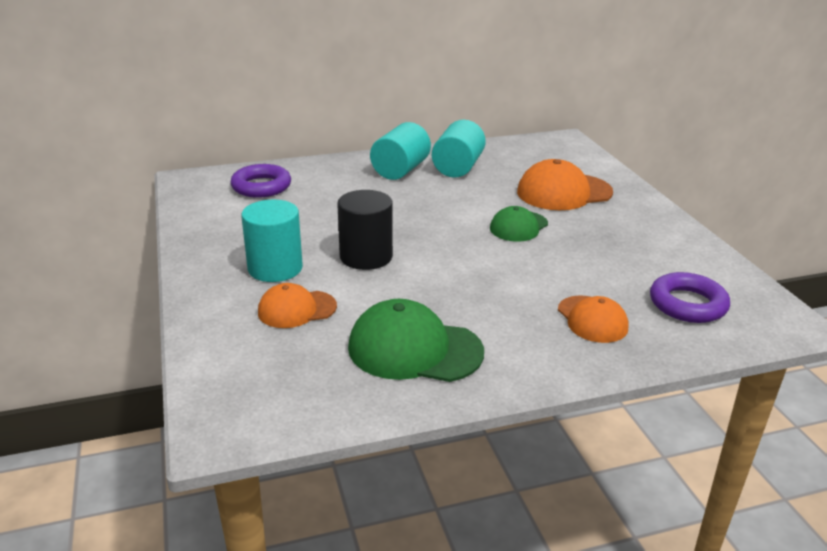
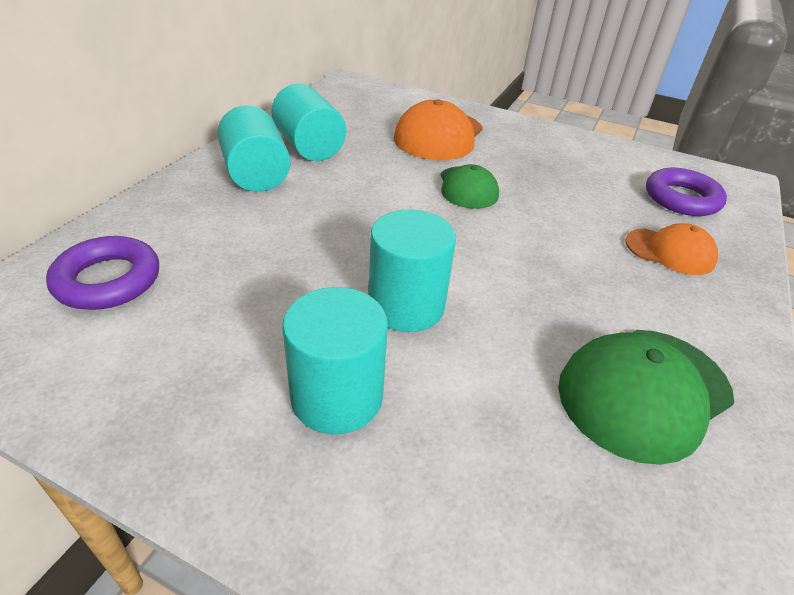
camera: 50 degrees left, 10 degrees up
(297, 309) = (465, 439): orange cap -> none
(366, 257) = (406, 306): black cylinder -> turquoise cylinder

